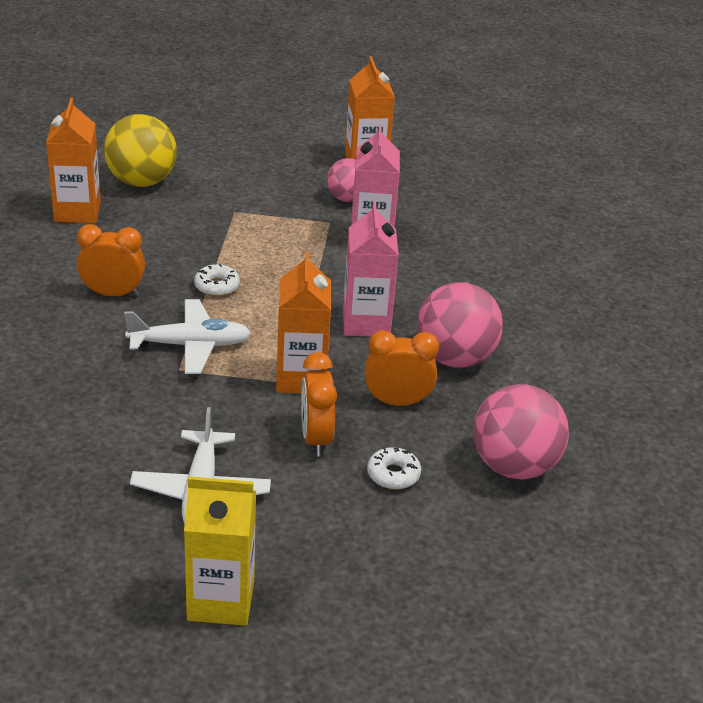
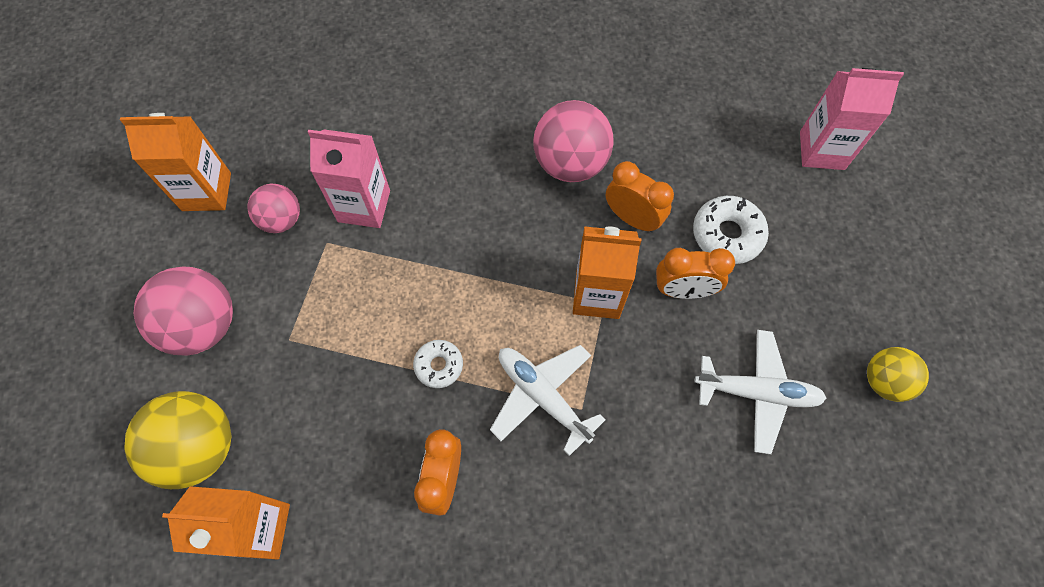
camera: 80 degrees left, 30 degrees up
(190, 345) = (542, 396): white plane -> white plane turned 45 degrees counterclockwise
(221, 600) = (884, 381): yellow carton -> yellow ball
(366, 323) = (513, 229): pink carton -> pink carton (822, 150)
(393, 474) = (727, 235): white donut -> white donut, size x1.60
(397, 402) = (632, 218): orange clock -> orange clock turned 120 degrees clockwise
(514, 466) = (712, 146): pink ball -> pink ball (203, 325)

